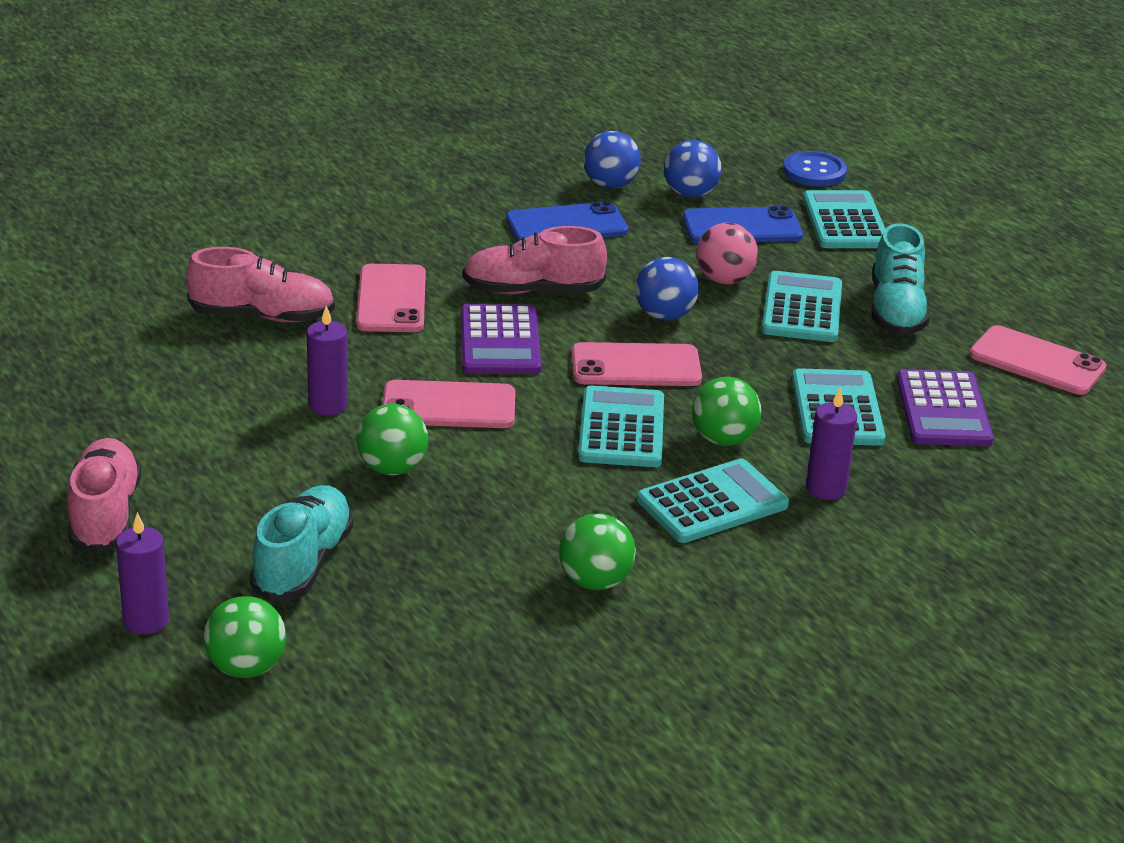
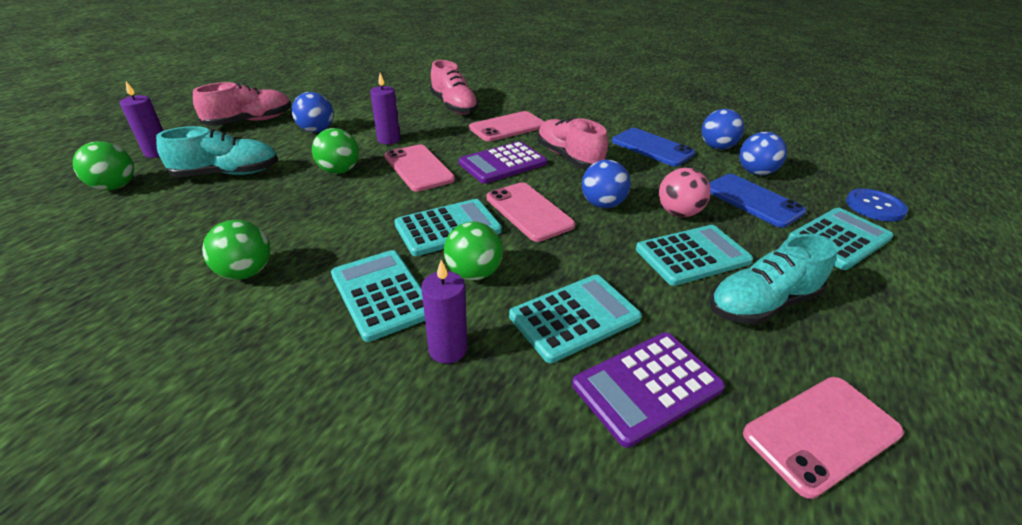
camera: 60 degrees right, 5 degrees up
(220, 459) = (316, 130): none -> blue ball
(712, 503) = (382, 294): turquoise calculator -> turquoise calculator turned 150 degrees counterclockwise
(1037, 361) = (822, 433): pink phone -> pink phone turned 60 degrees clockwise

